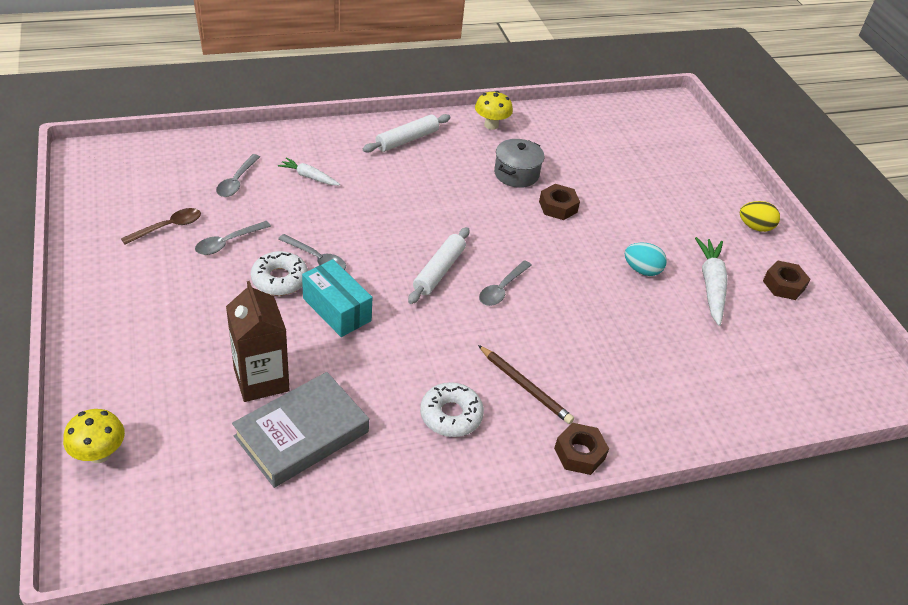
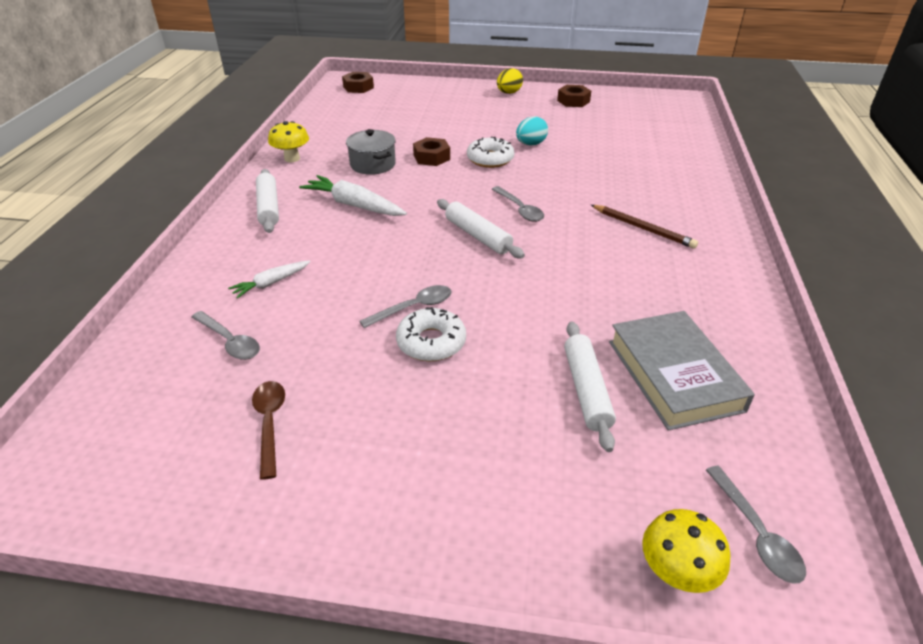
camera: 60 degrees left, 5 degrees down
(228, 242) = (340, 372): grey spoon -> grey spoon (756, 533)
(261, 379) = (586, 390): brown carton -> white rolling pin
(337, 309) = (500, 311): turquoise box -> none
(451, 415) = (668, 275): white donut -> white donut (490, 159)
(525, 386) = (643, 228): brown pencil -> brown pencil turned 60 degrees clockwise
(579, 453) = (722, 223): brown nut -> brown nut (358, 87)
(710, 285) = (561, 124): white carrot -> white carrot (354, 205)

